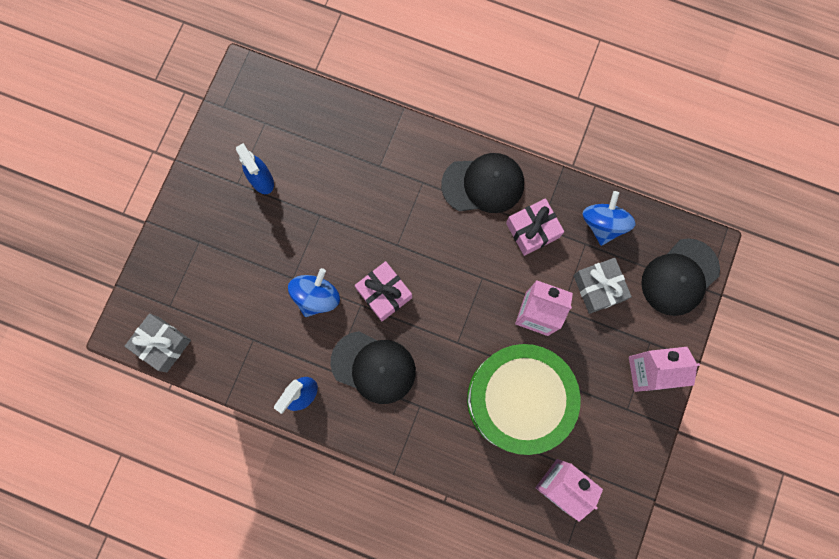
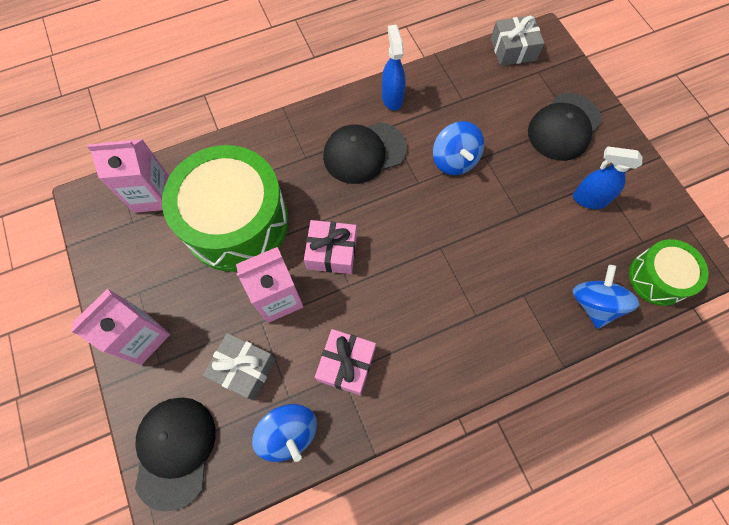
camera: 135 degrees right, 10 degrees down
(285, 96) = (657, 278): none -> green drum
(343, 120) = (594, 304): none -> blue spinning top
(384, 293) = (410, 205): pink gift -> pink gift (332, 252)
(483, 184) = (427, 364): black cap -> black cap (564, 127)

